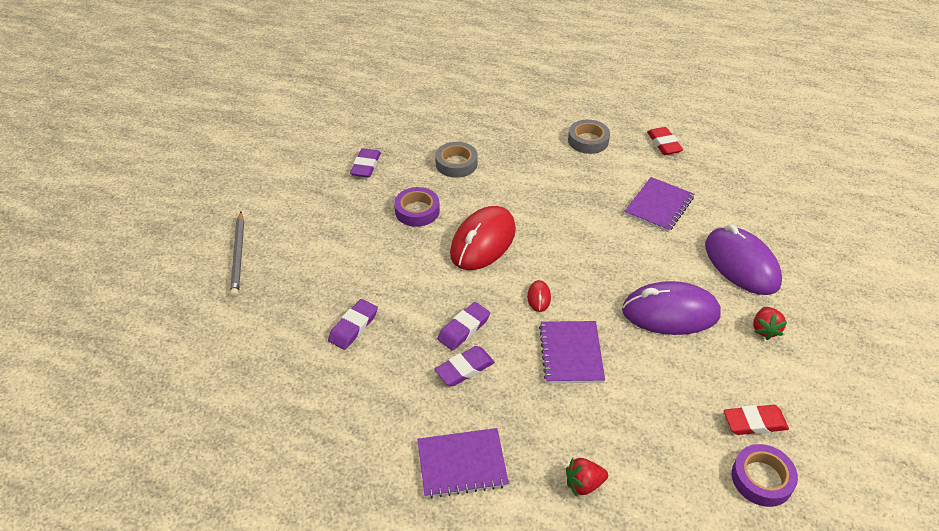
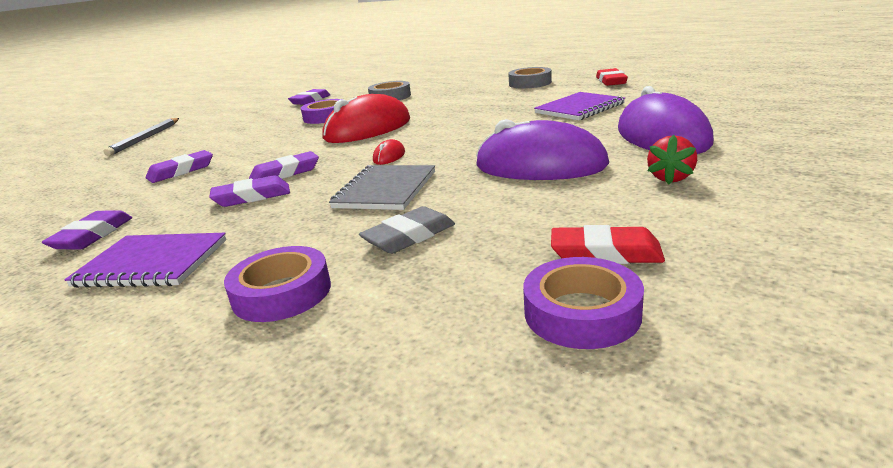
camera: 20 degrees right, 20 degrees down
(373, 435) = (92, 235): none -> purple eraser
(571, 353) = (386, 190): purple notebook -> grey notebook
(584, 484) = (282, 293): red strawberry -> purple tape
(627, 415) = (409, 236): none -> grey eraser

